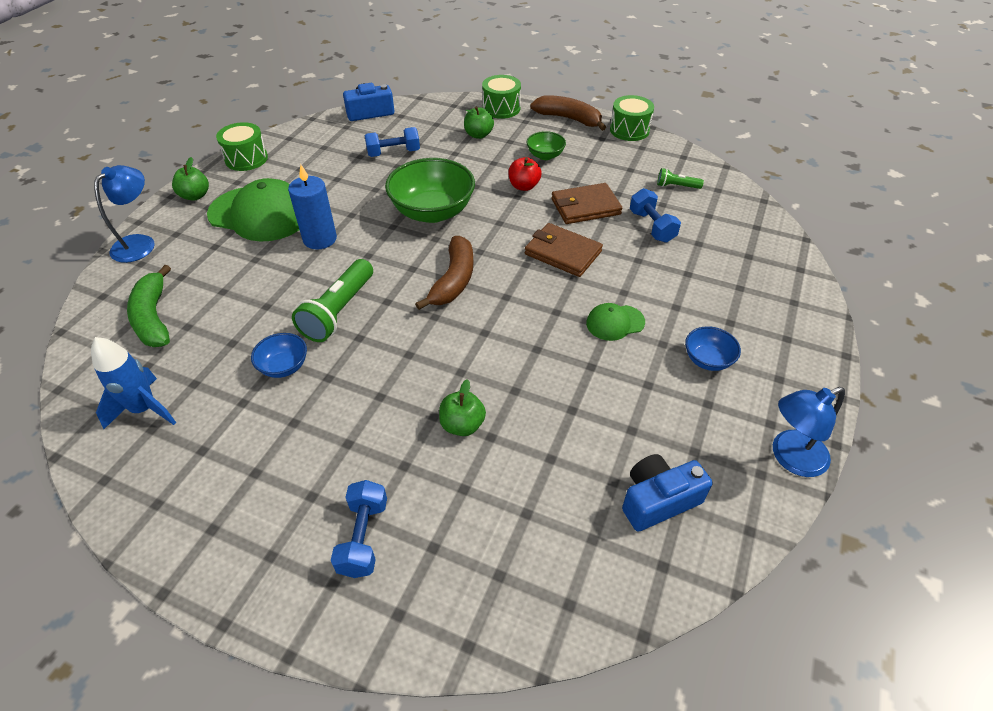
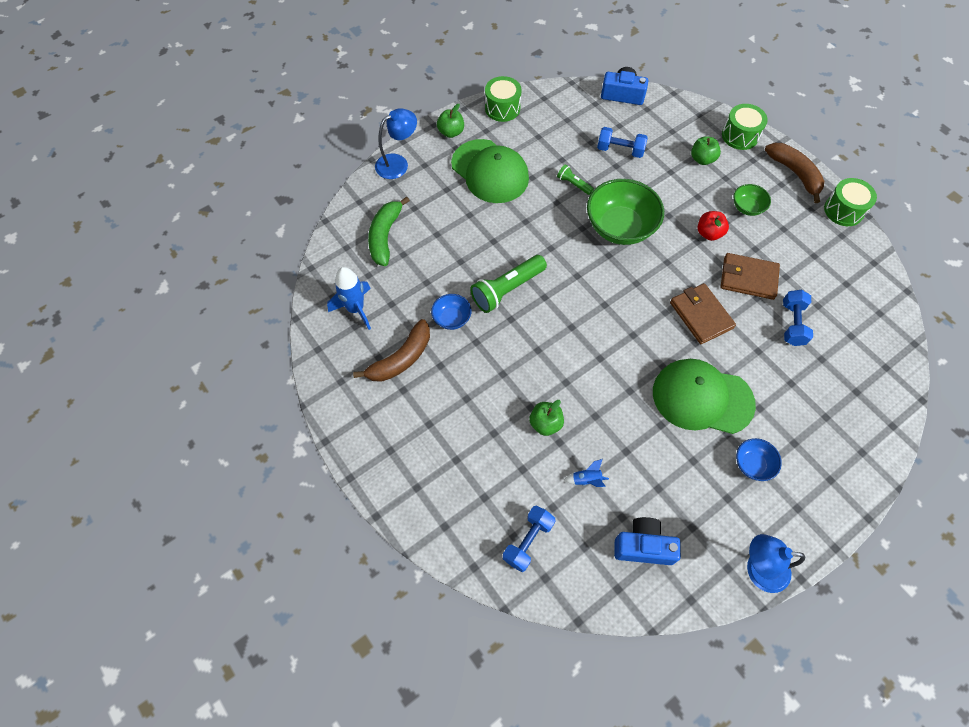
camera: 30 degrees right, 15 degrees up
(320, 239) = (523, 216): blue candle -> none
(363, 537) = (447, 468): blue dumbbell -> blue dumbbell (528, 541)
(453, 280) = (602, 301): brown banana -> brown banana (401, 359)
(547, 461) = (586, 479): none -> blue rocket
(615, 323) = (702, 398): green cap -> green cap, size x2.05
(676, 186) = (844, 292): green flashlight -> green flashlight (573, 184)

